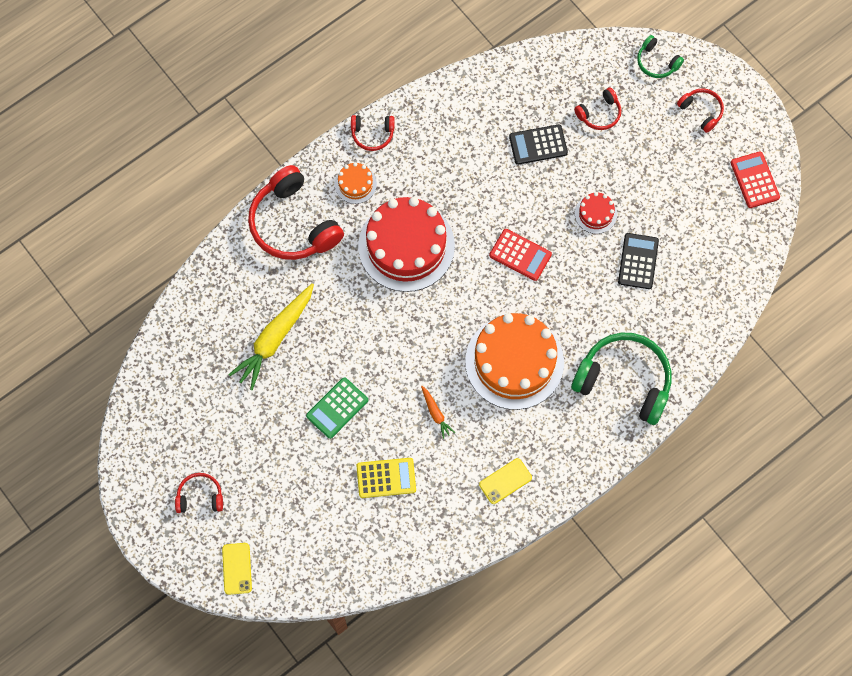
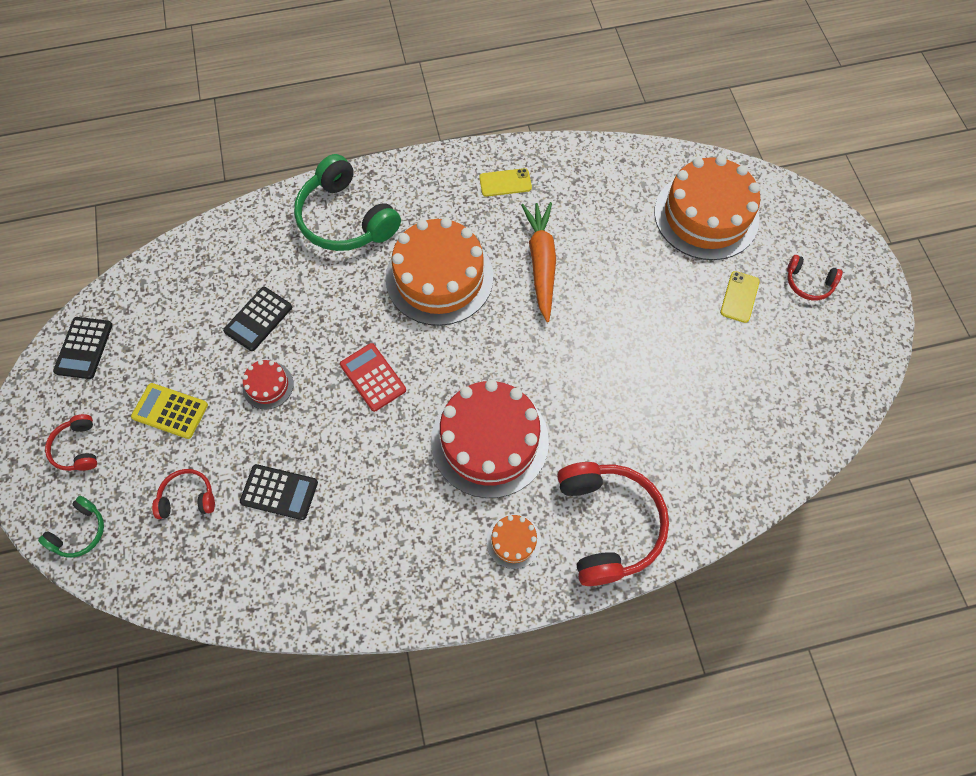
camera: 155 degrees left, 5 degrees down
(237, 568) = (790, 210): yellow phone -> yellow phone (739, 297)
(274, 339) = (678, 402): yellow carrot -> none
(311, 528) = (706, 215): none -> orange cake
(337, 408) = (638, 307): green calculator -> none
(372, 134) = (463, 597): red headphones -> none
(386, 478) = (616, 228): yellow calculator -> yellow calculator (170, 411)
(436, 413) = (541, 263): orange carrot -> orange carrot, size x2.16
(656, 62) = (80, 532): green headphones -> green headphones turned 60 degrees clockwise
(754, 180) = (84, 348): red calculator -> black calculator

